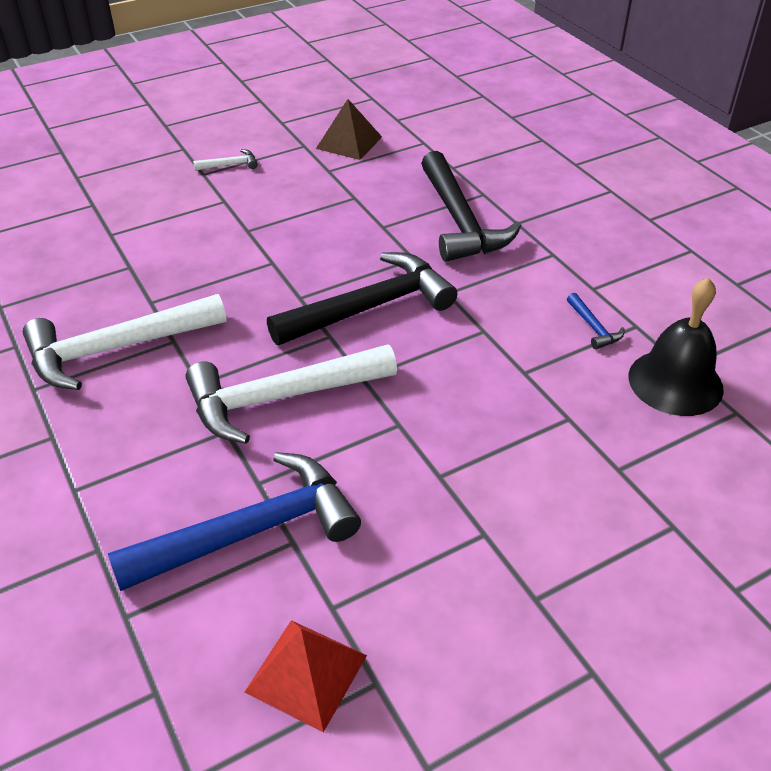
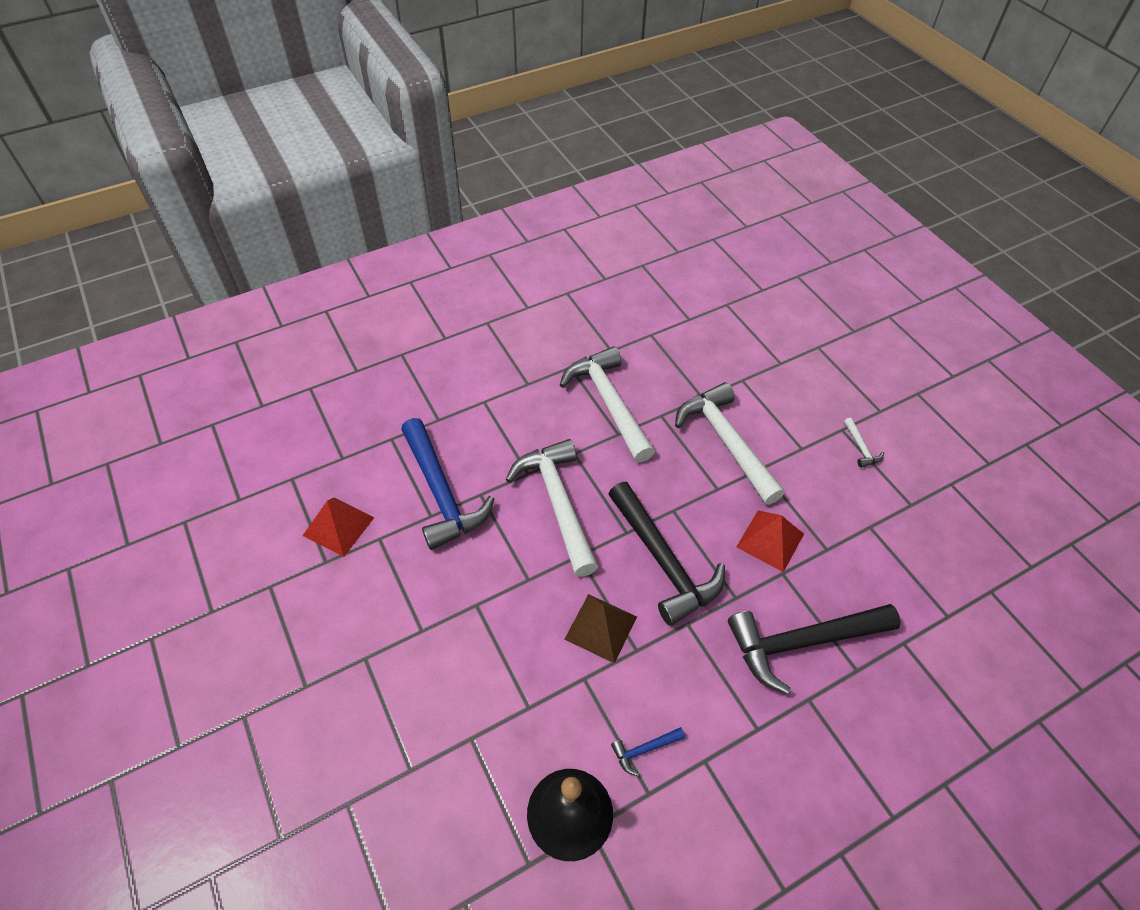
camera: 90 degrees right, 10 degrees up
(204, 252) = (726, 442): none -> white hammer
(343, 231) = (770, 540): none -> red pyramid
(349, 142) = (928, 544): brown pyramid -> brown pyramid (601, 627)

